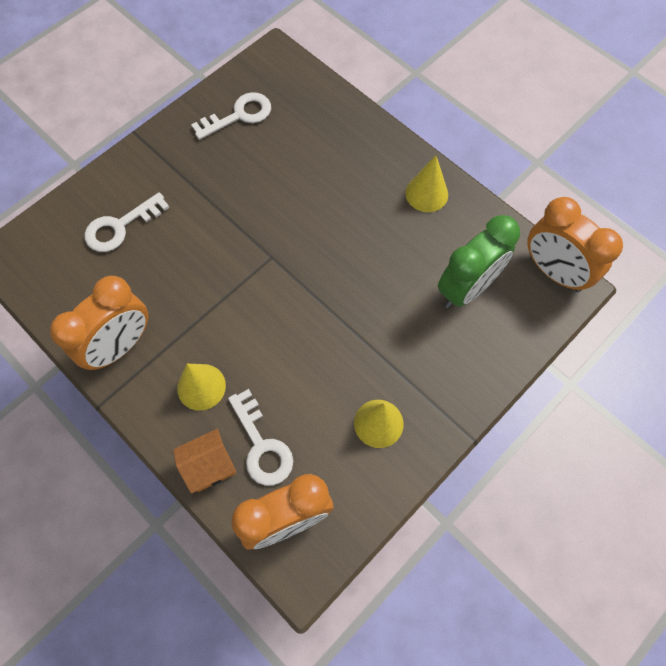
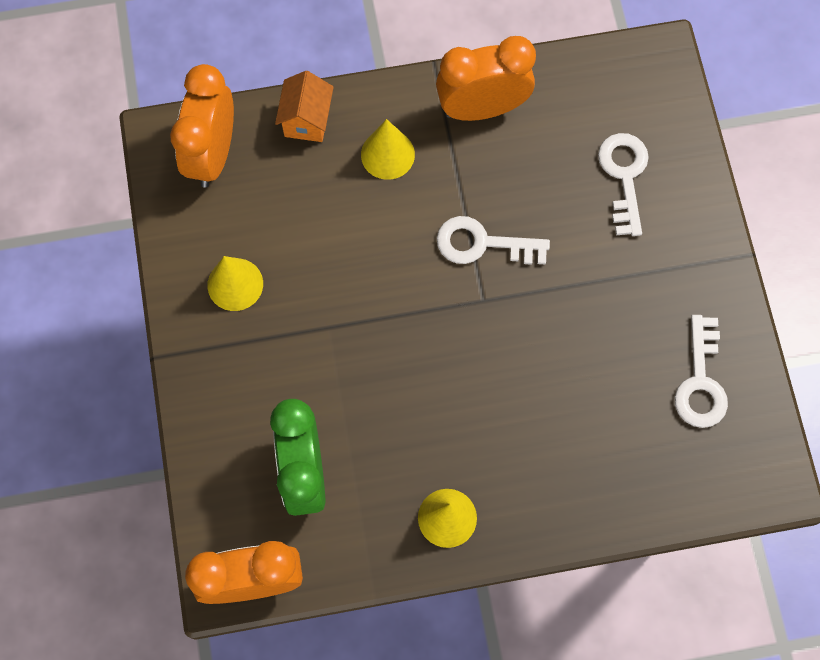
camera: 125 degrees right, 5 degrees up
(120, 346) = (482, 108): orange clock -> orange clock turned 90 degrees clockwise
(261, 445) = (293, 172): white key -> white key (483, 244)

